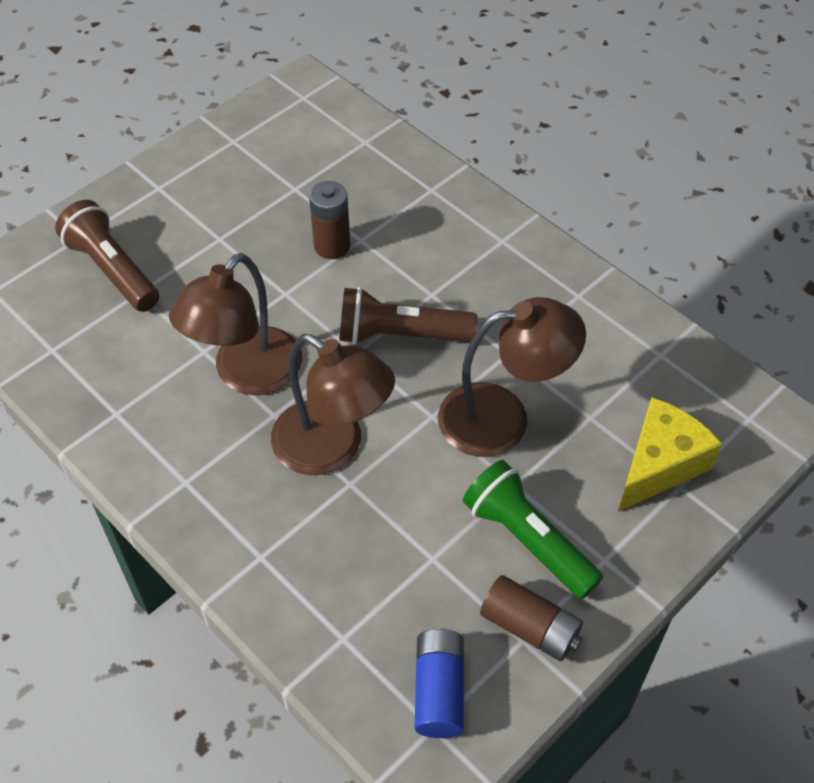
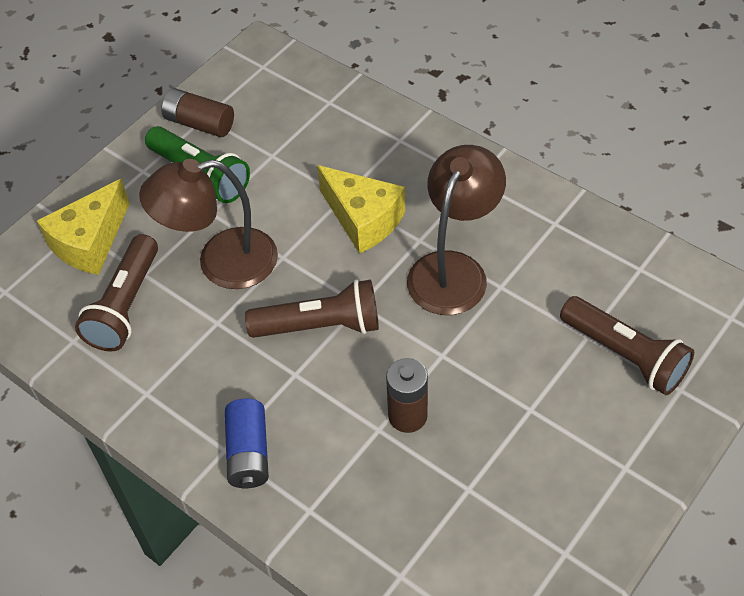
camera: 175 degrees right, 0 degrees up
(332, 448) = (363, 219): brown lamp -> yellow cheese
(439, 690) = (260, 83): blue battery -> blue battery (248, 453)
(608, 383) = (125, 305): none -> brown flashlight

